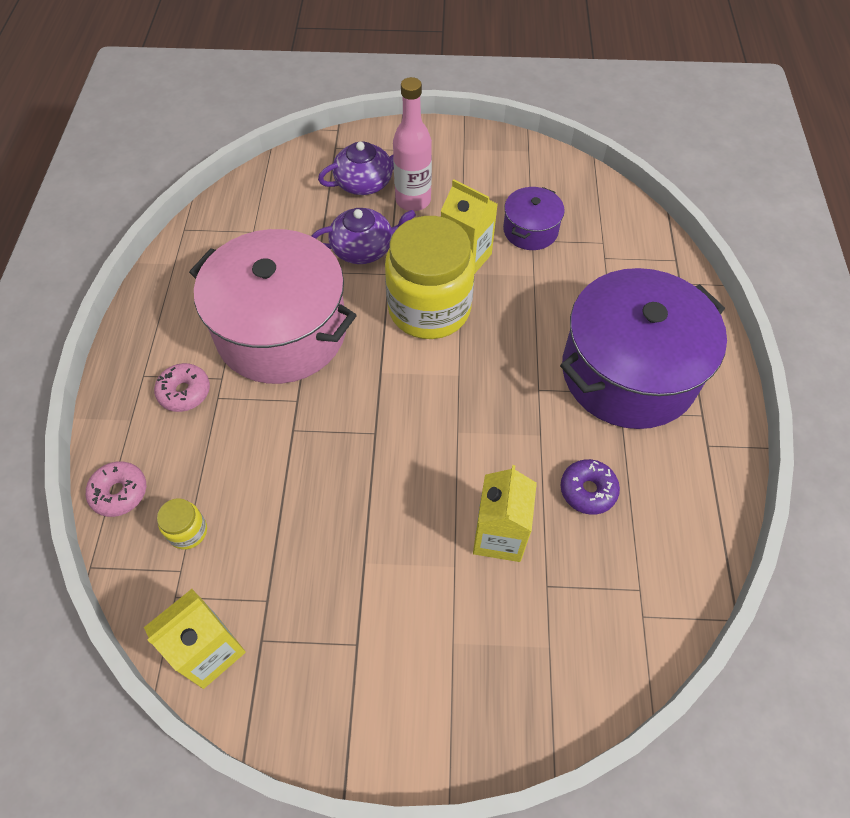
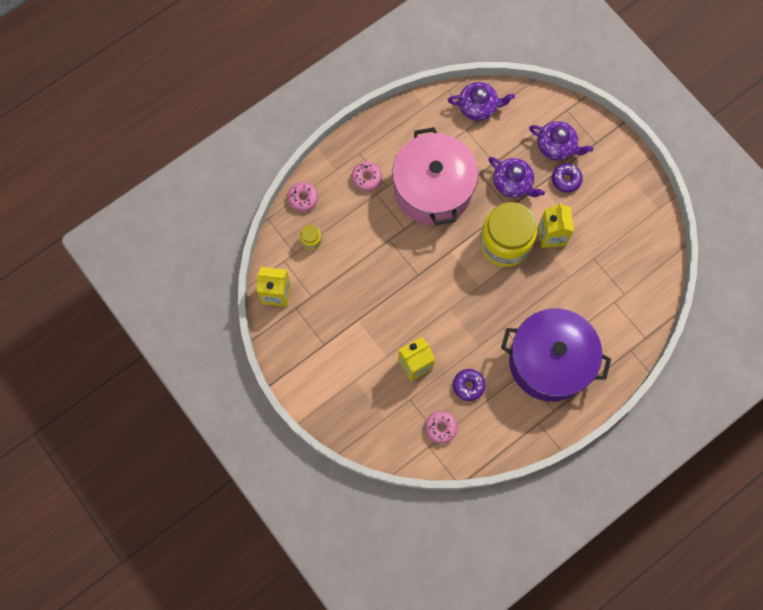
camera: 50 degrees right, 15 degrees up
(238, 216) = (478, 106): none -> purple teapot
(413, 200) = (566, 180): pink bottle -> purple donut
(530, 230) = (599, 252): purple pot -> none
(625, 576) = (441, 428): none -> pink donut

